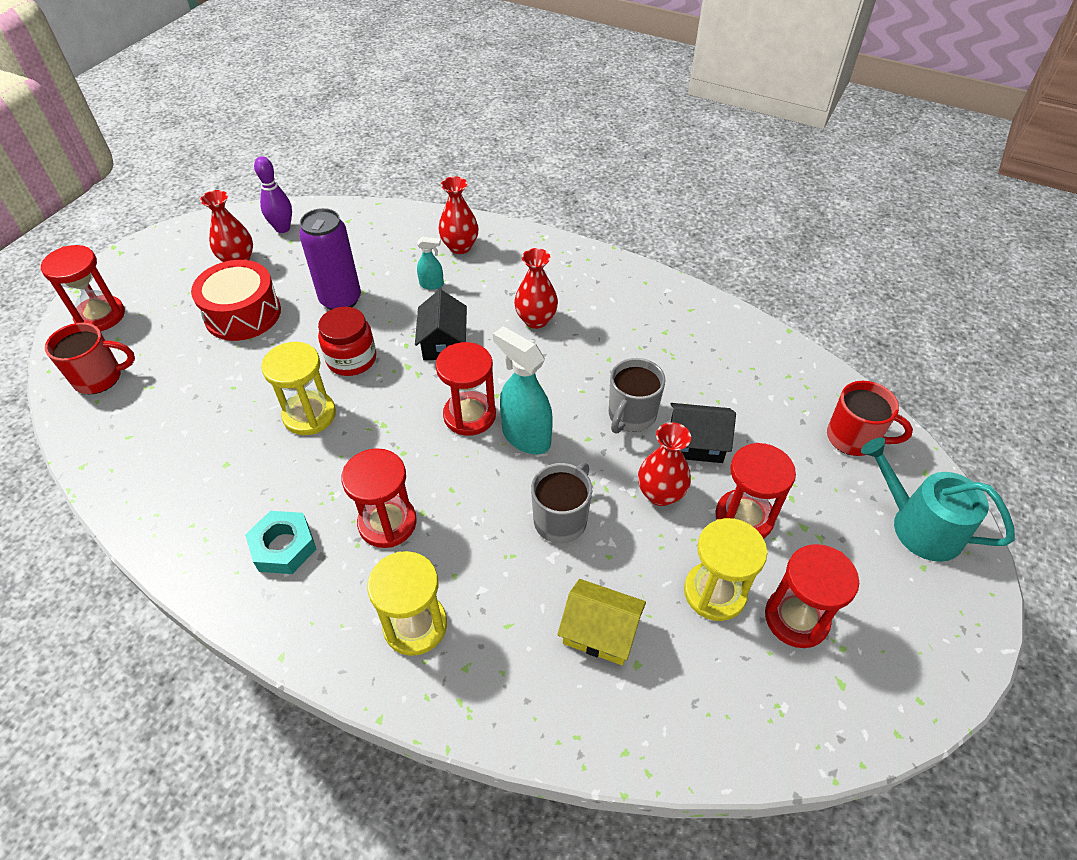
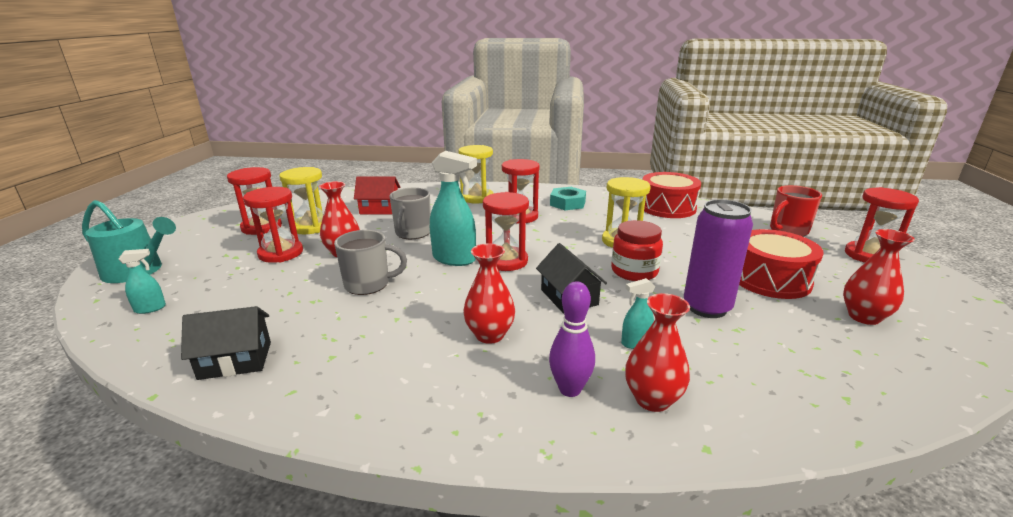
camera: 160 degrees right, 25 degrees down
(157, 481) = (667, 207): none -> red drum
(282, 228) = (896, 363): purple bowling pin -> purple bowling pin (570, 389)
(600, 631) = (379, 209): yellow house -> red house
(631, 416) = (368, 284): grey mug -> grey mug turned 75 degrees clockwise
(696, 443) = (310, 279): black house -> black house (235, 360)
(853, 438) = (150, 308): red mug -> turquoise spray bottle

